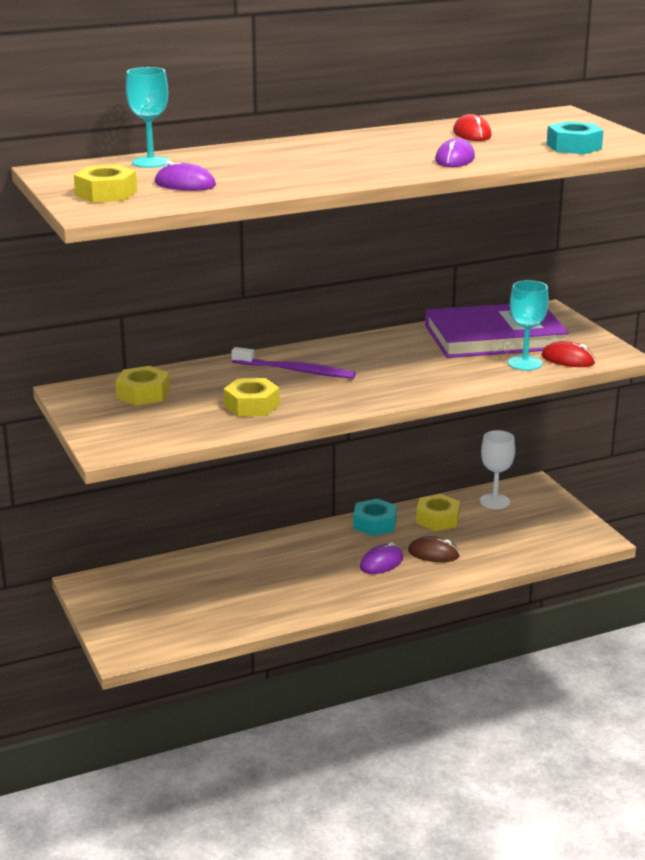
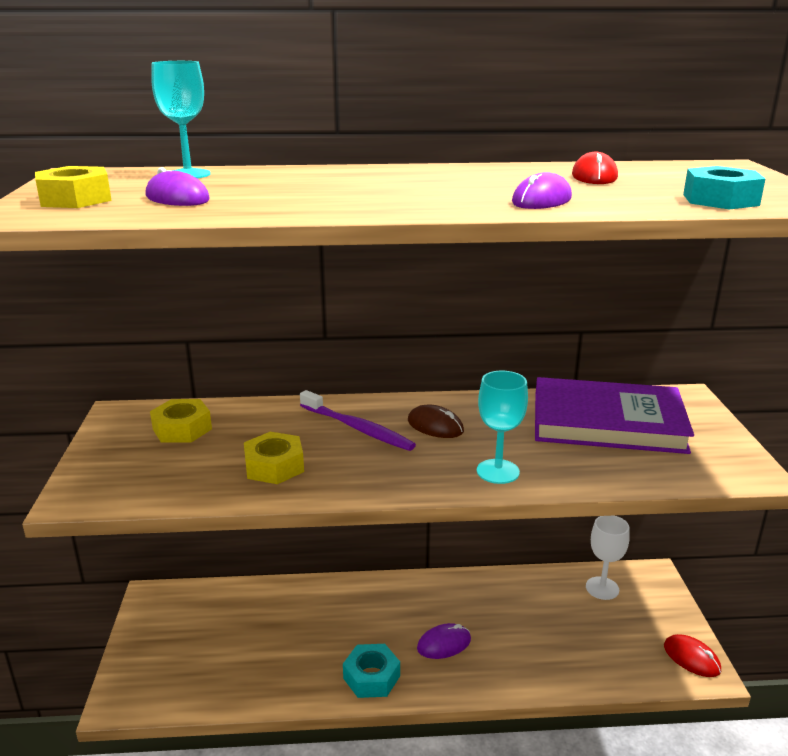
camera: 20 degrees right, 0 degrees up
(374, 524) = (462, 588): turquoise nut -> turquoise nut (371, 677)
(433, 553) = (505, 645): brown mouse -> brown mouse (435, 426)
(437, 519) = (530, 597): yellow nut -> none
(524, 363) = (627, 466): turquoise goblet -> turquoise goblet (498, 471)
(568, 359) = (685, 470): red mouse -> red mouse (691, 658)

